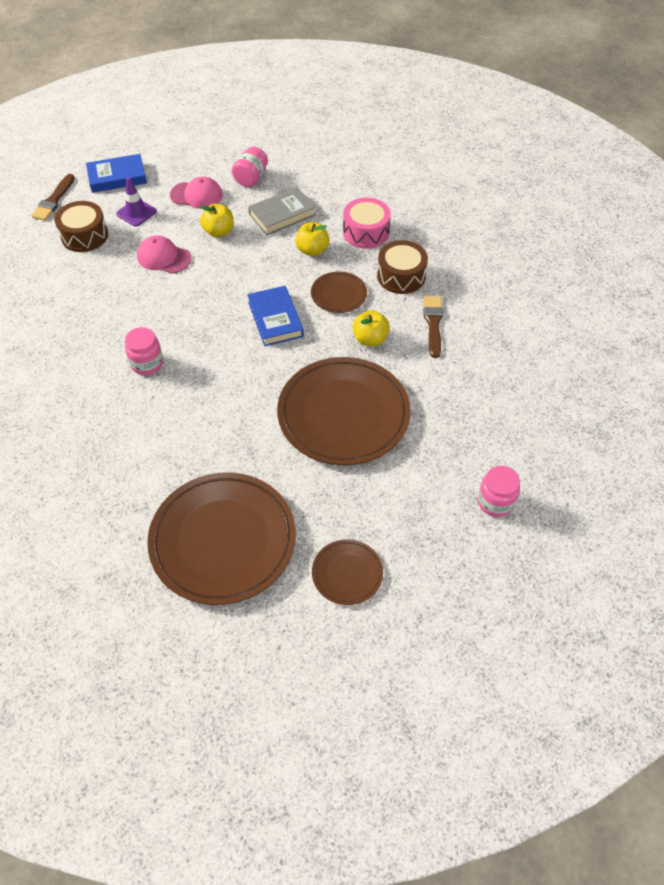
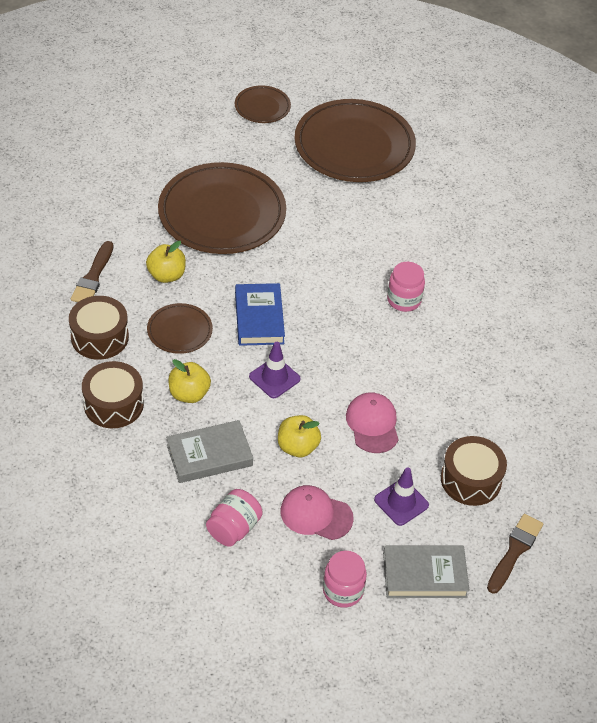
camera: 170 degrees left, 5 degrees down
(117, 177) = (424, 575): blue book -> grey book
(163, 257) = (372, 424): pink cap -> pink cap turned 135 degrees counterclockwise
(249, 275) = (274, 378): none -> purple traffic cone
(366, 232) = (113, 404): pink drum -> brown drum
(495, 502) = (123, 124): pink jar -> pink jar (343, 591)

